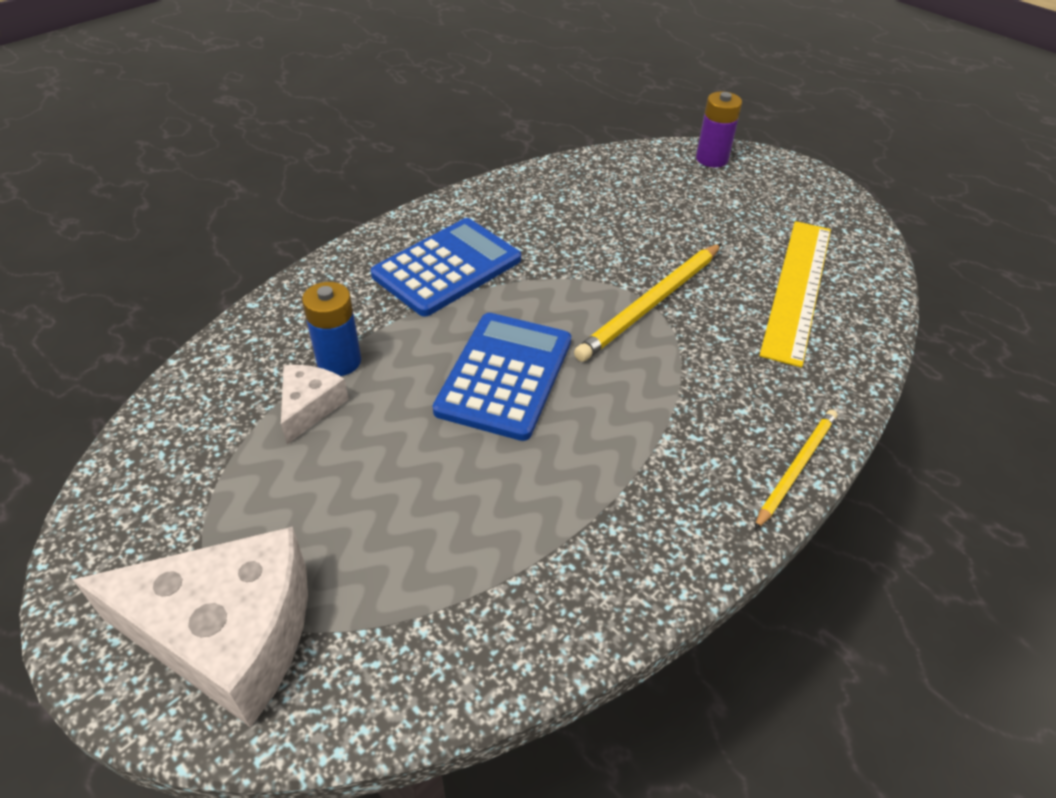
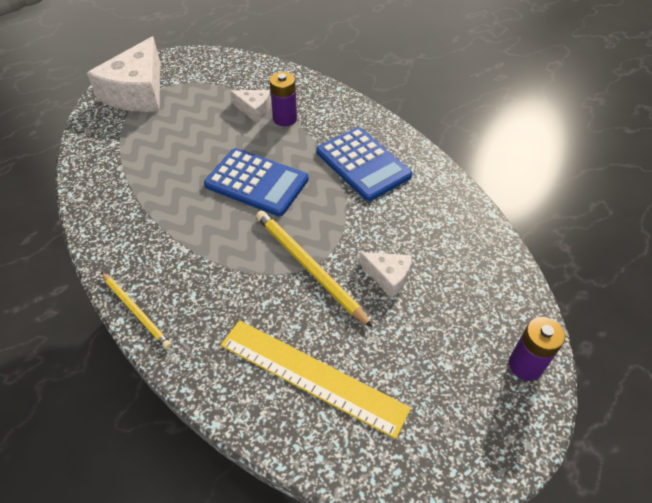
camera: 100 degrees right, 5 degrees up
(339, 361) = (285, 119): blue battery -> purple battery
(641, 240) = (388, 276): none -> white cheese

